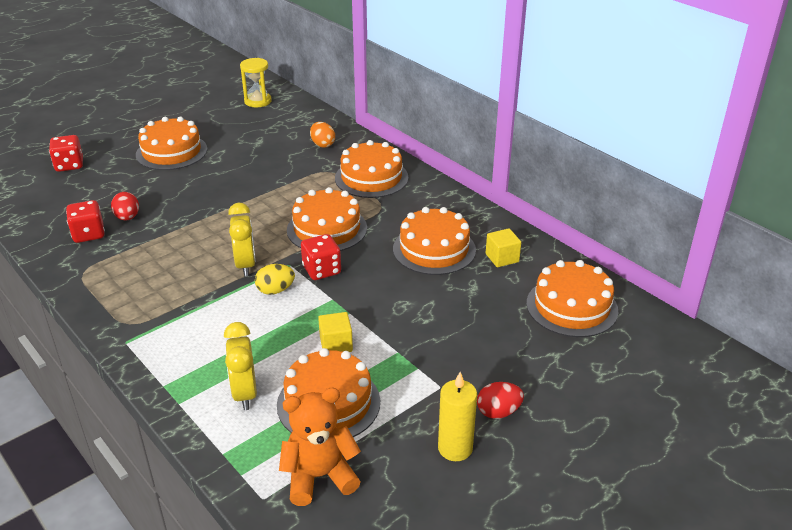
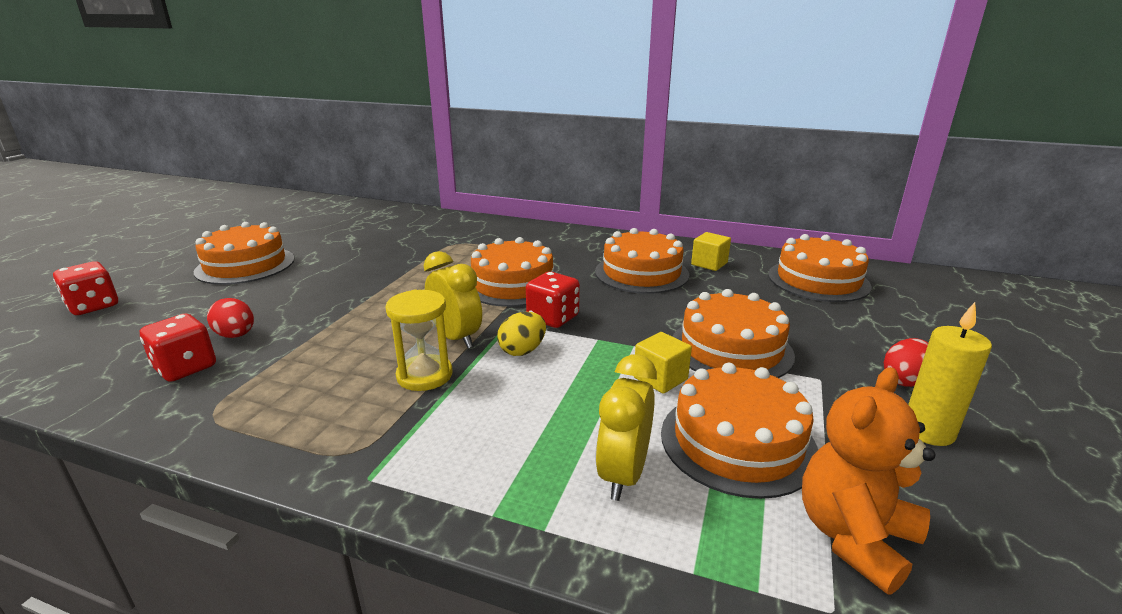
camera: 30 degrees left, 10 degrees down
(245, 393) = (623, 474): yellow clock -> yellow clock turned 60 degrees clockwise
(258, 101) = (316, 211): yellow hourglass -> yellow hourglass (424, 375)
(322, 144) = (426, 227): orange egg -> none
(371, 178) = (508, 239): orange cake -> orange cake (731, 349)

